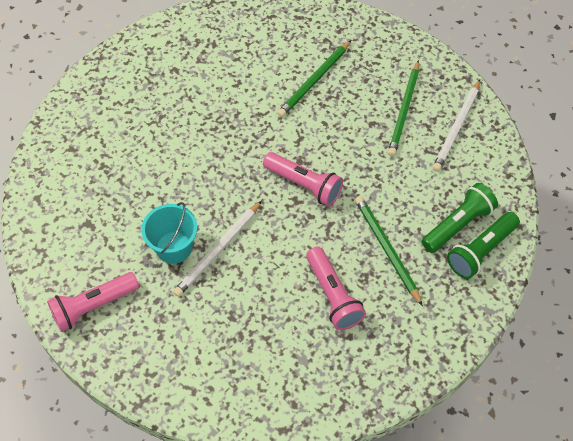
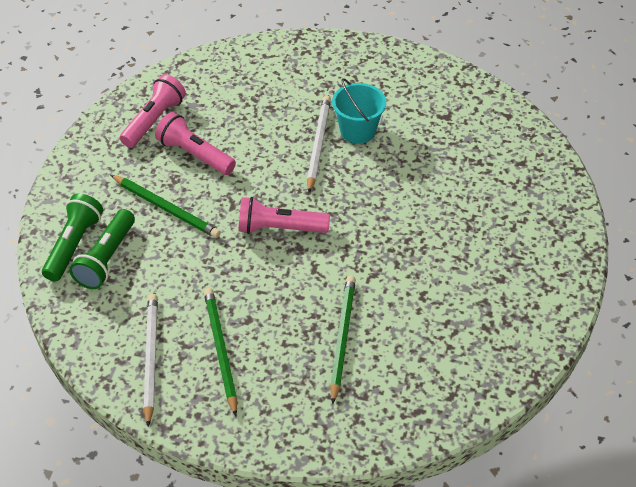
camera: 150 degrees right, 10 degrees down
(93, 306) = (385, 70): pink flashlight -> pink flashlight (154, 121)

